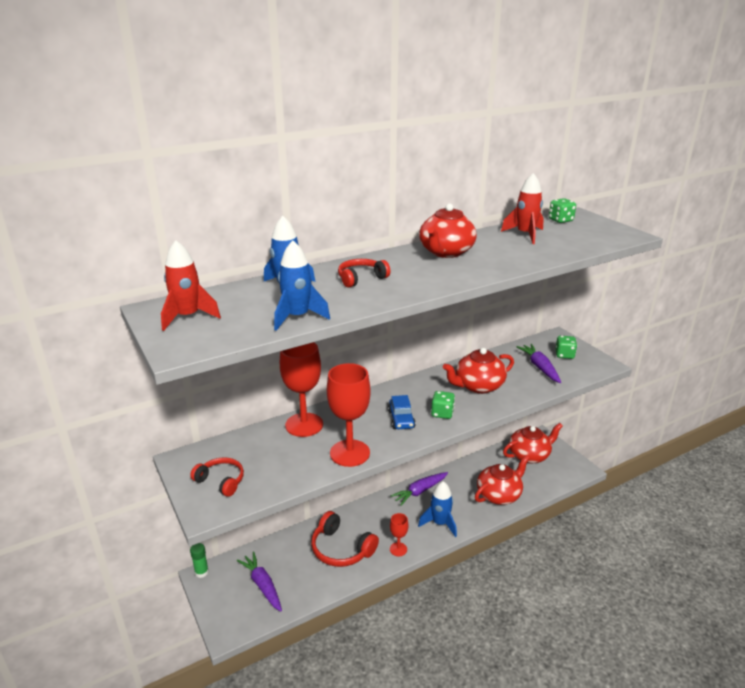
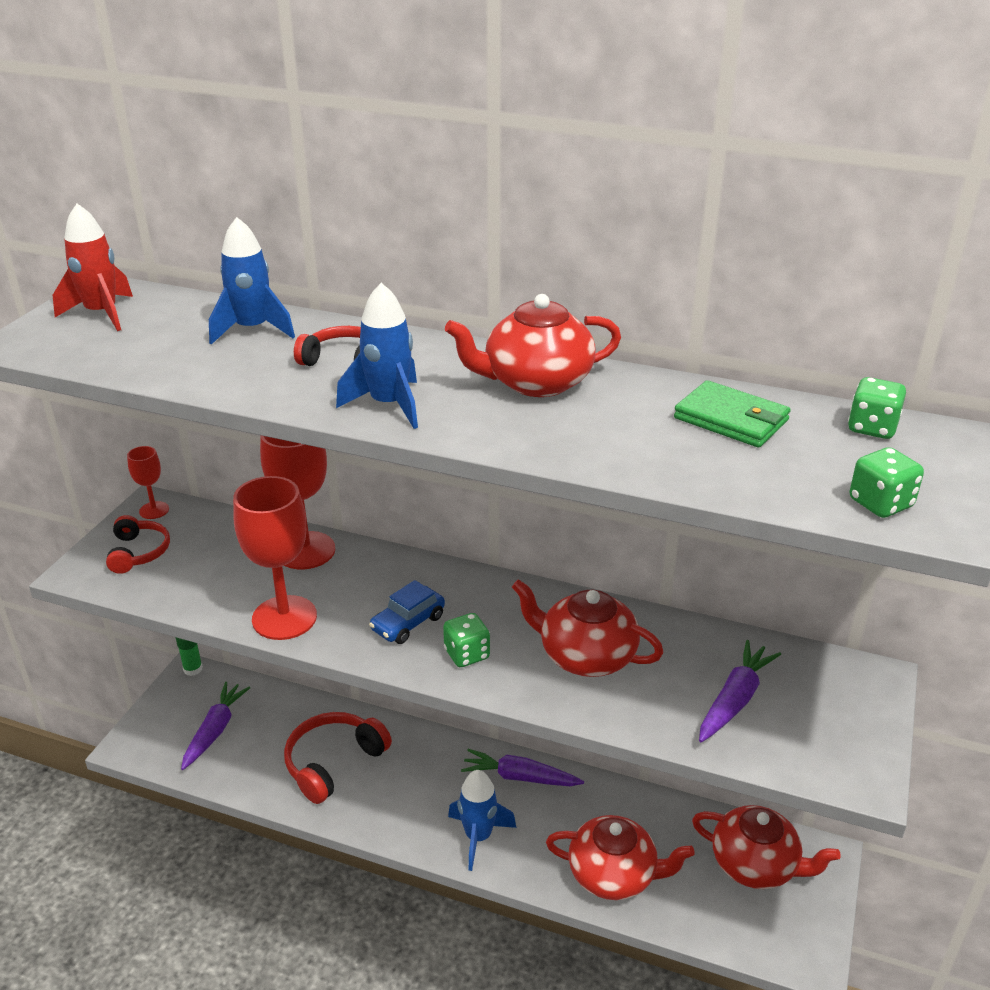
camera: 50 degrees right, 5 degrees up
(297, 317) = (171, 371): blue rocket -> blue rocket (389, 405)
(341, 549) = (334, 763): red headphones -> red headphones turned 45 degrees clockwise
(398, 549) = (385, 820): red goblet -> red goblet (154, 510)
(525, 235) = (731, 419): red rocket -> green wallet
(564, 355) = (820, 712): green dice -> green dice (880, 503)

